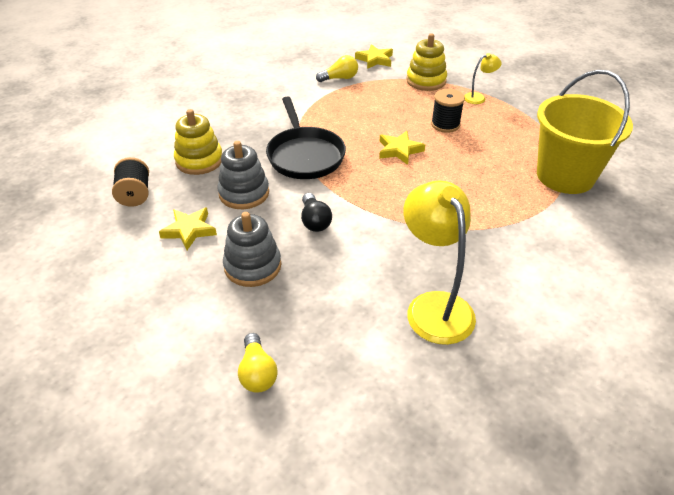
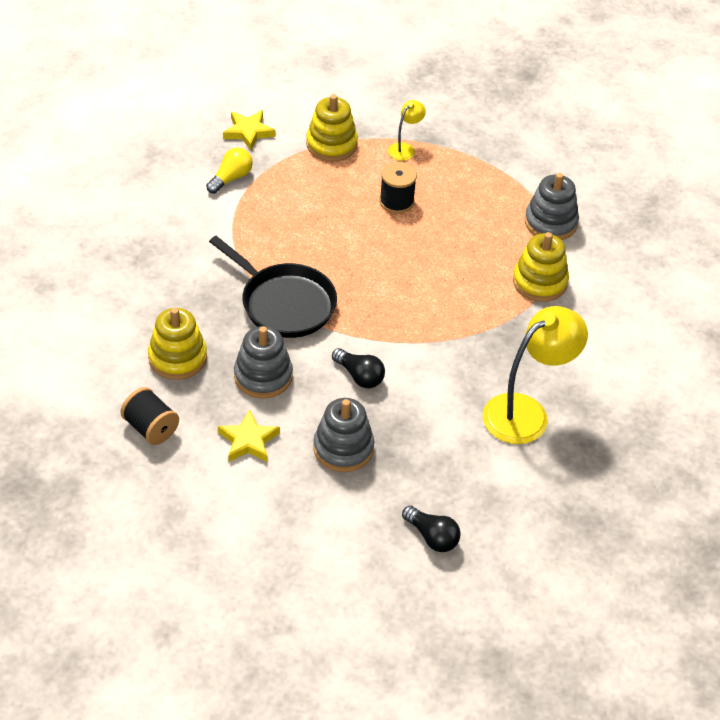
camera: 35 degrees left, 5 degrees up
(257, 373) = (432, 537): yellow light bulb -> black light bulb
(399, 150) = (375, 256): yellow star -> none
(434, 306) = (526, 412): yellow lamp -> yellow lamp turned 105 degrees clockwise
(524, 212) = (539, 282): none -> yellow stacking toy
(565, 176) = (550, 222): yellow bucket -> grey stacking toy

